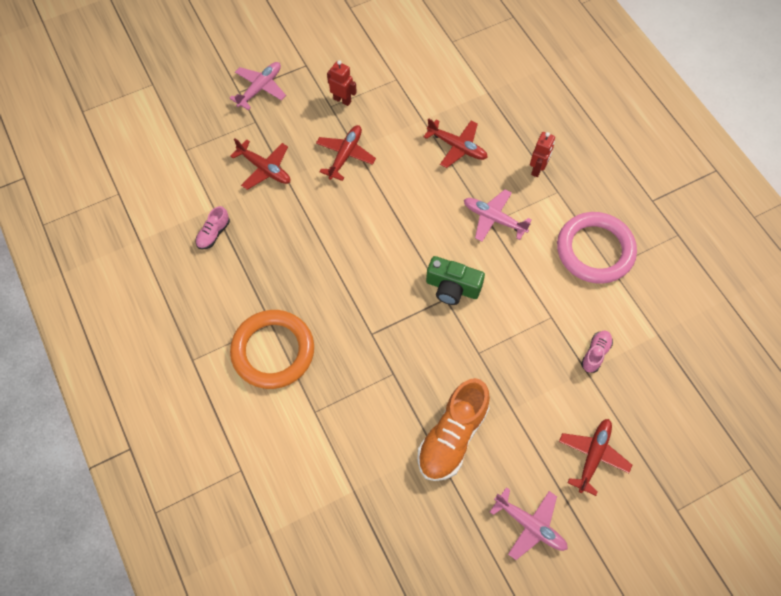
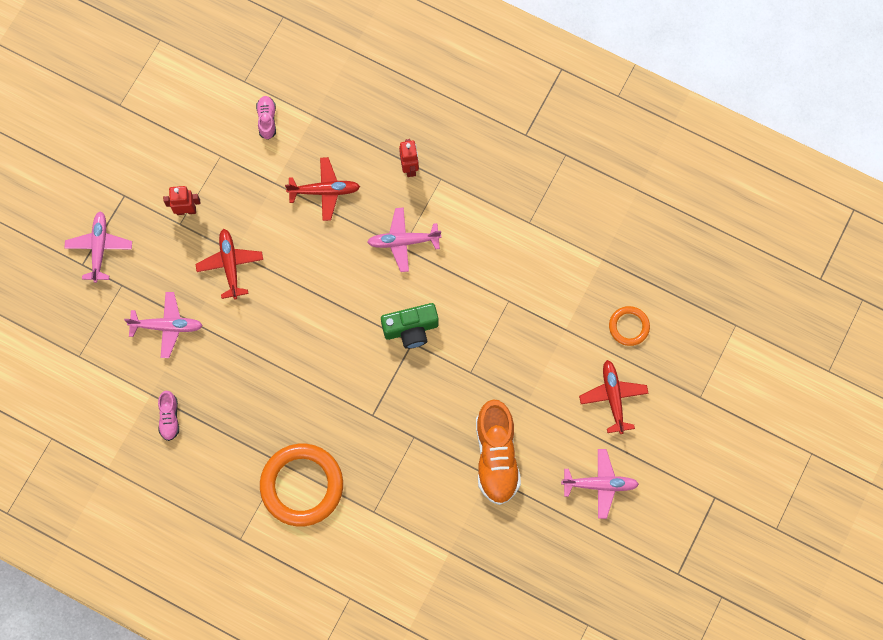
camera: 35 degrees left, 10 degrees up
(264, 169) = (167, 326): red plane -> pink plane
(595, 250) = (506, 215): pink ring -> none
(595, 354) = (563, 310): pink shoe -> pink shoe (267, 120)
(646, 405) = (629, 326): none -> orange ring

